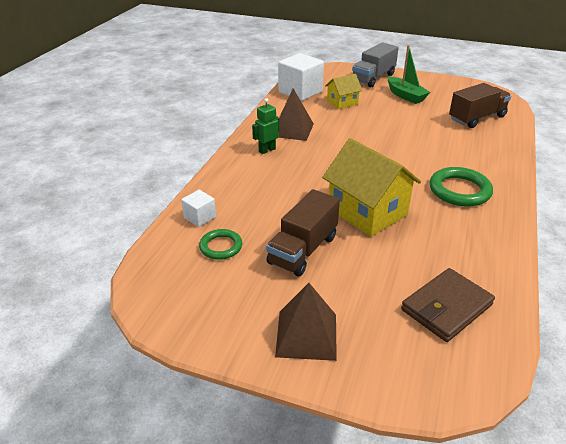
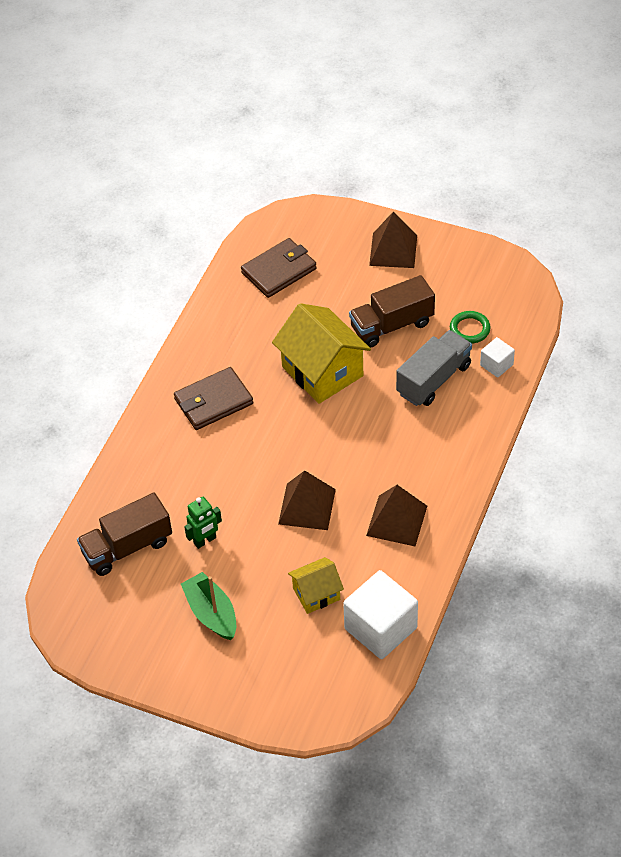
camera: 175 degrees left, 15 degrees up
(267, 150) = (431, 475): green robot -> green robot (205, 540)
(303, 250) = (392, 325): brown truck -> brown truck turned 150 degrees counterclockwise
(358, 135) = (307, 506): none -> brown pyramid
(373, 78) = (250, 676): grey truck -> grey truck (433, 379)
(459, 190) = (213, 401): green ring -> brown wallet

